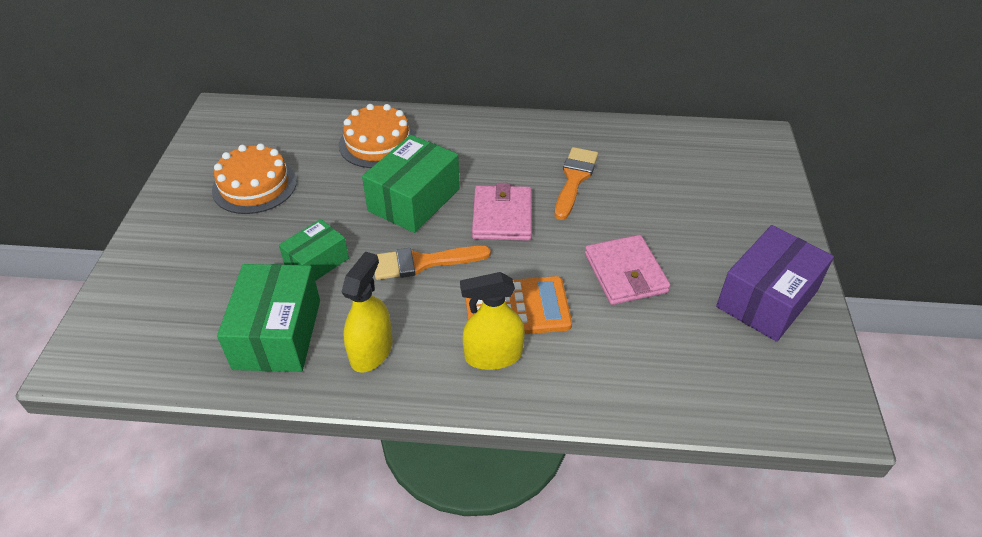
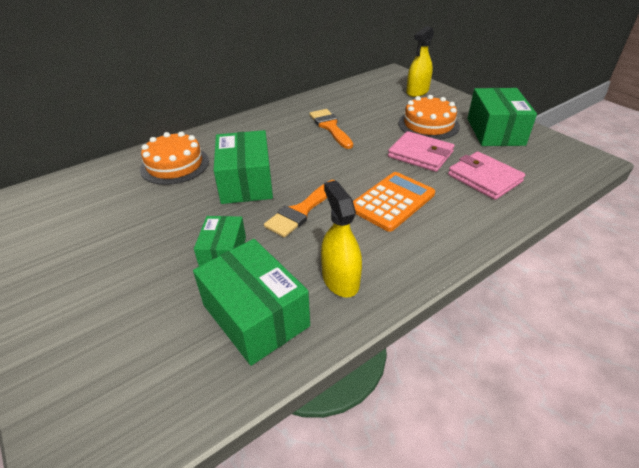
camera: 40 degrees left, 5 degrees down
(254, 185) = (101, 235): orange cake -> orange cake (428, 124)
(493, 355) = (416, 232): yellow spray bottle -> yellow spray bottle (417, 91)
(502, 216) = (315, 163): pink wallet -> pink wallet (484, 178)
(767, 299) = (495, 131): purple box -> green box

